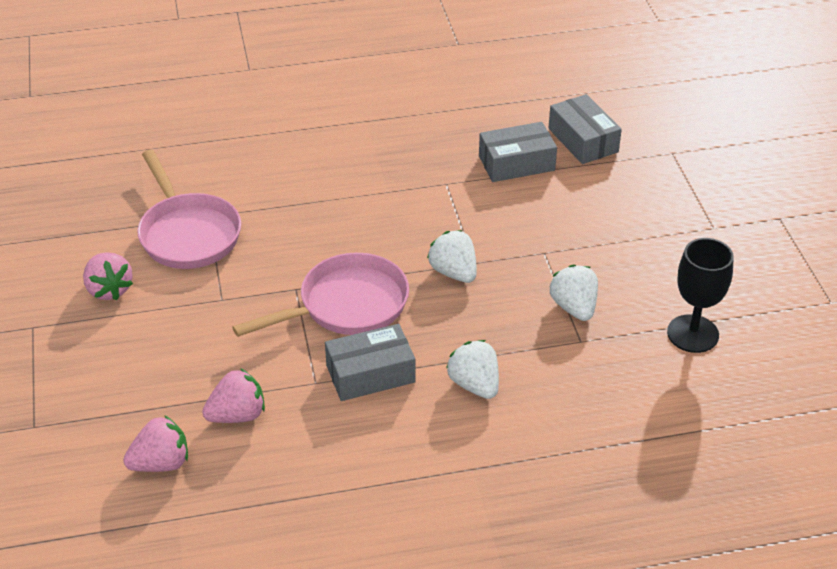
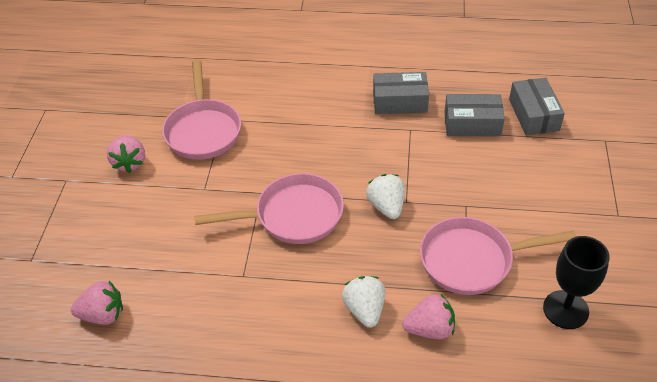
camera: 20 degrees right, 5 degrees up
(237, 415) = (174, 289): pink strawberry -> pink strawberry (429, 329)
(370, 374) = (287, 279): grey box -> grey box (400, 101)
(574, 307) = (472, 260): white strawberry -> pink pan

